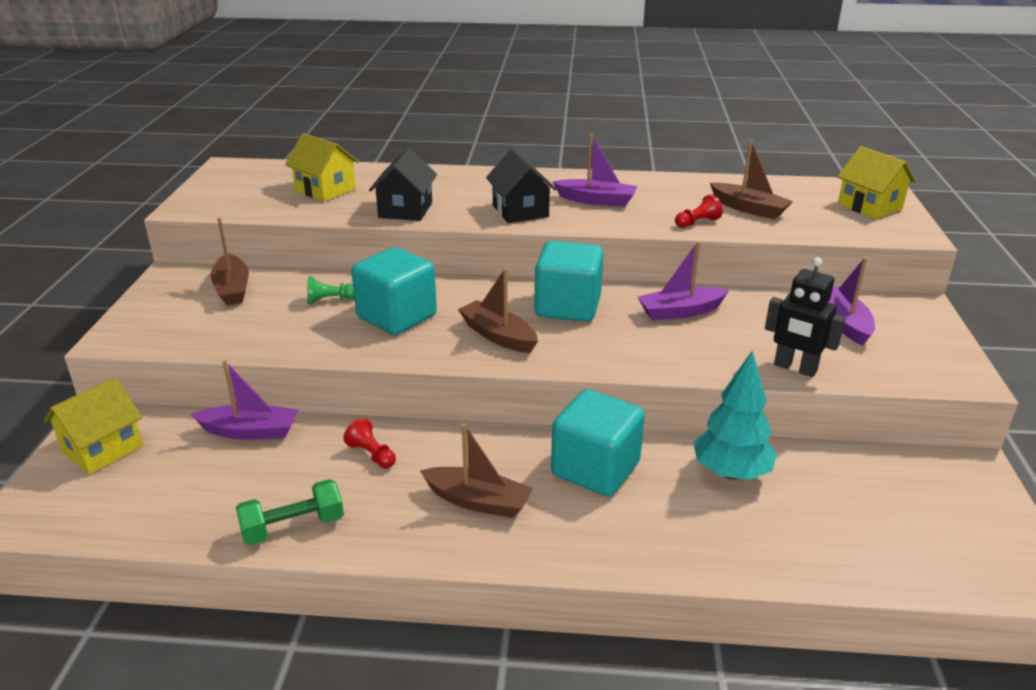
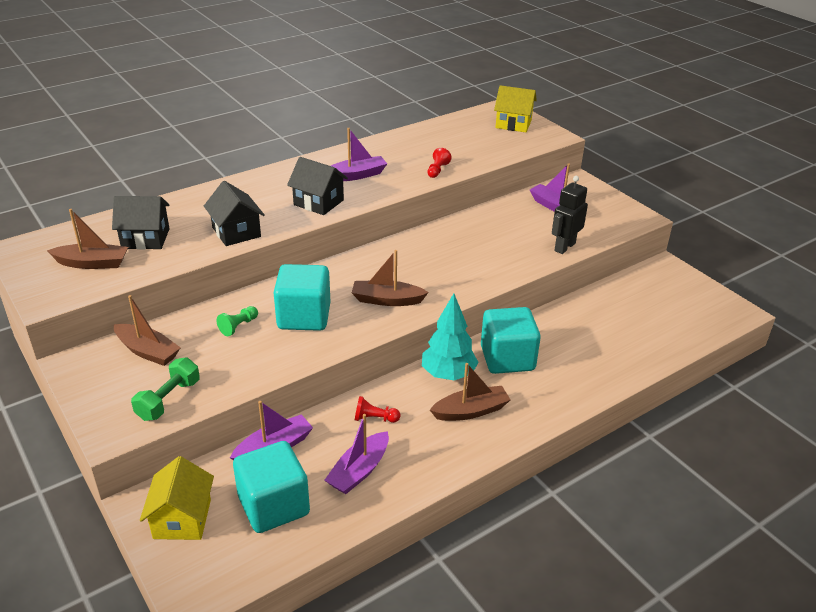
camera: 40 degrees left, 5 degrees up
(293, 527) = (389, 487): green dumbbell -> green dumbbell (168, 400)
(325, 190) = (145, 238): yellow house -> black house
(568, 307) = (402, 261): turquoise cube -> turquoise cube (274, 505)
(680, 312) = (468, 236): purple boat -> purple boat (359, 471)
(731, 473) = (572, 325): turquoise tree -> turquoise tree (448, 375)
(749, 209) = (453, 149): brown boat -> brown boat (92, 263)
(795, 368) = (564, 247): black robot -> black robot turned 135 degrees clockwise

